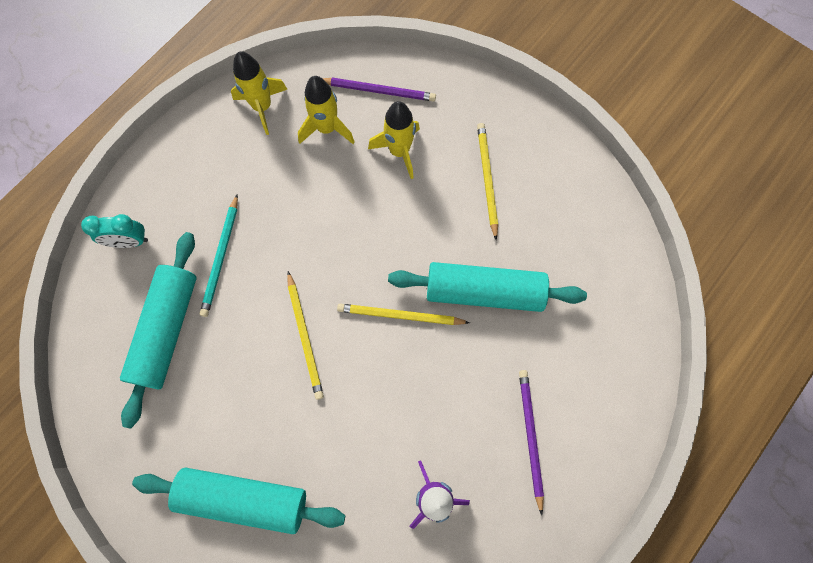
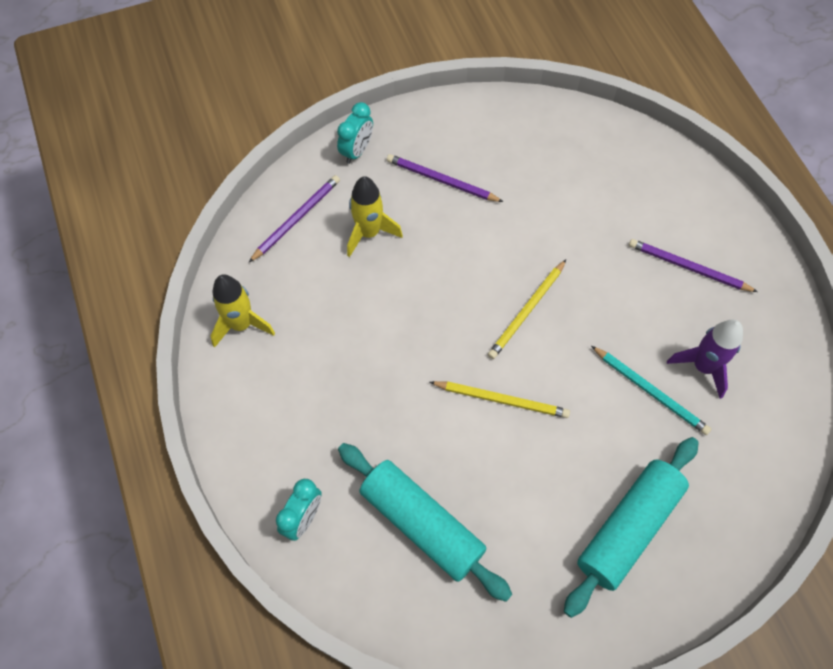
camera: 60 degrees left, 10 degrees down
(221, 257) = (377, 437): turquoise pencil -> turquoise pencil (650, 391)
(327, 128) = (304, 280): yellow rocket -> none
(473, 98) = (357, 151): none -> turquoise clock
(484, 291) = (543, 235): turquoise rolling pin -> none
(487, 179) = (441, 180): yellow pencil -> purple pencil

